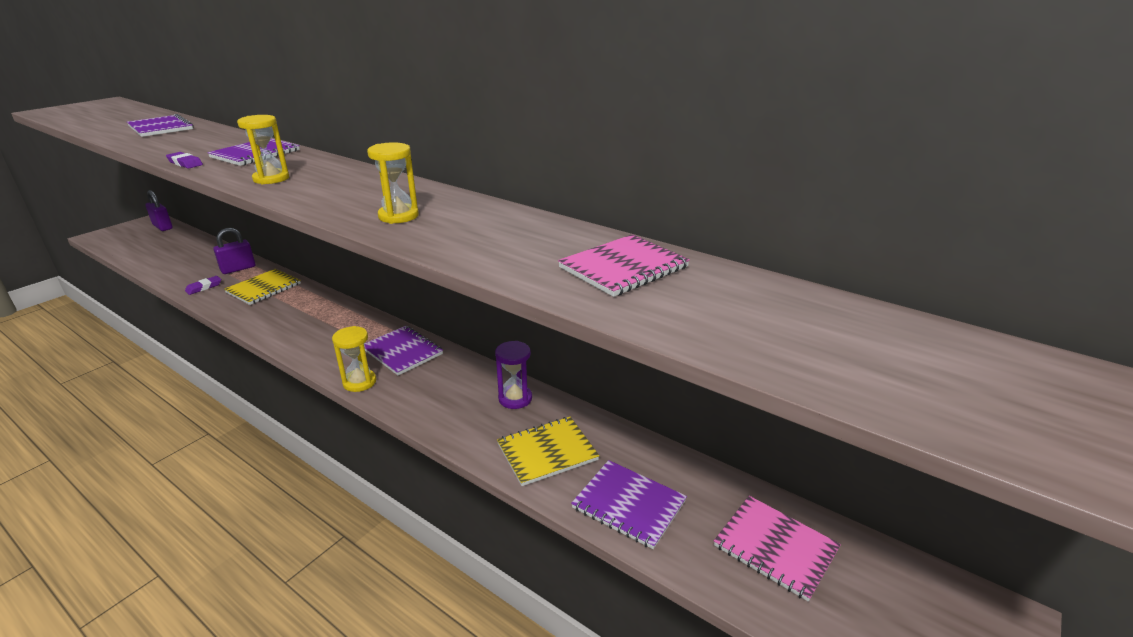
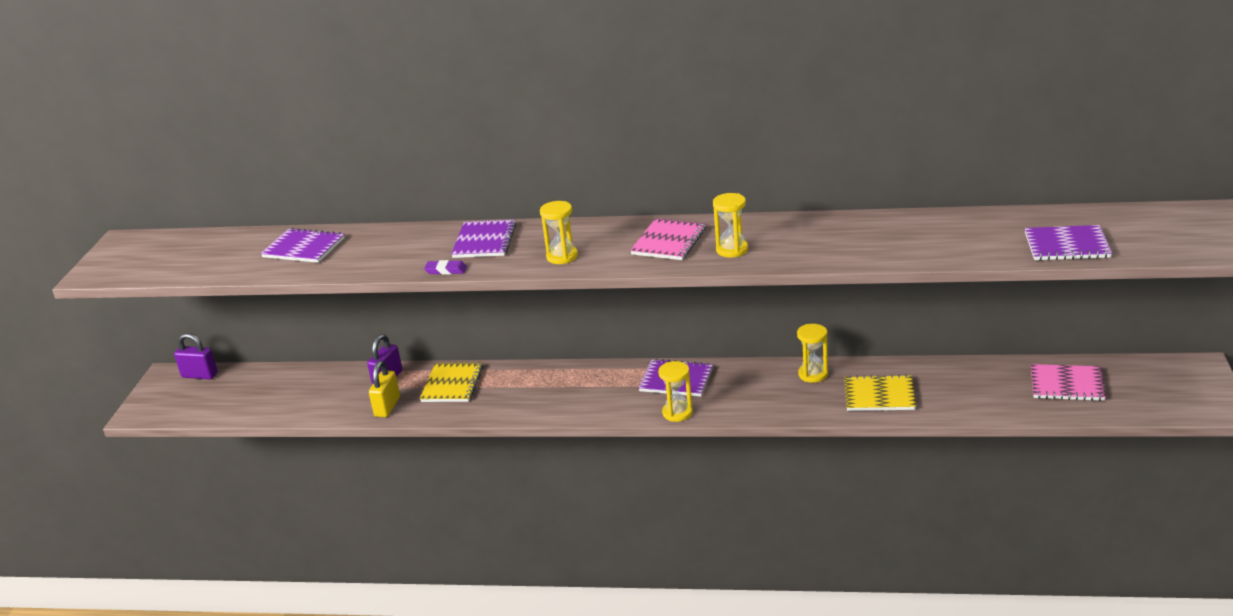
camera: 25 degrees left, 0 degrees up
(204, 287) = (387, 407): purple eraser -> yellow padlock
(515, 398) = (813, 374): purple hourglass -> yellow hourglass
(547, 452) = (879, 395): yellow notebook -> yellow notebook turned 60 degrees clockwise
(623, 267) = (933, 232): pink notebook -> pink notebook (669, 241)
(628, 505) = (964, 400): purple notebook -> purple notebook (1067, 245)

